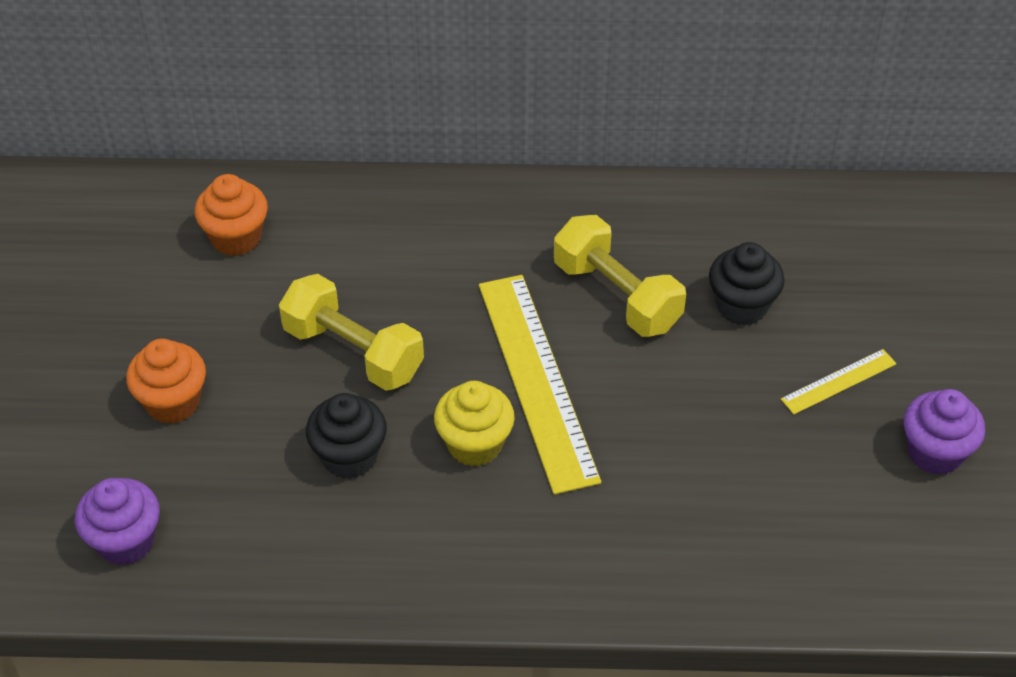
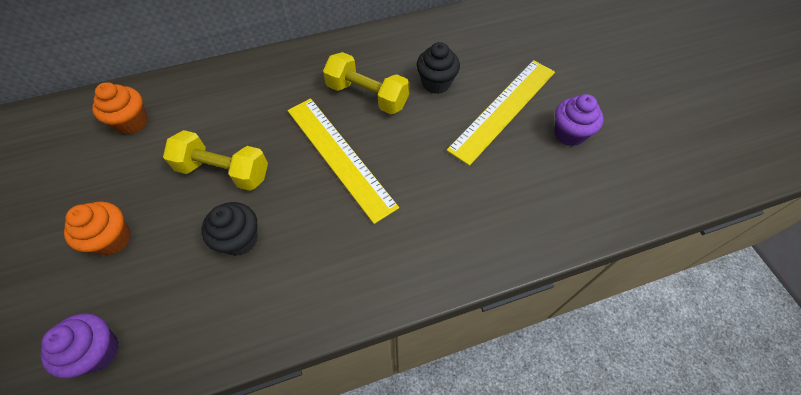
camera: 20 degrees left, 10 degrees up
(475, 444) = (316, 207): yellow cupcake -> none
(838, 381) = (503, 109): yellow ruler -> yellow ruler, size x2.15

